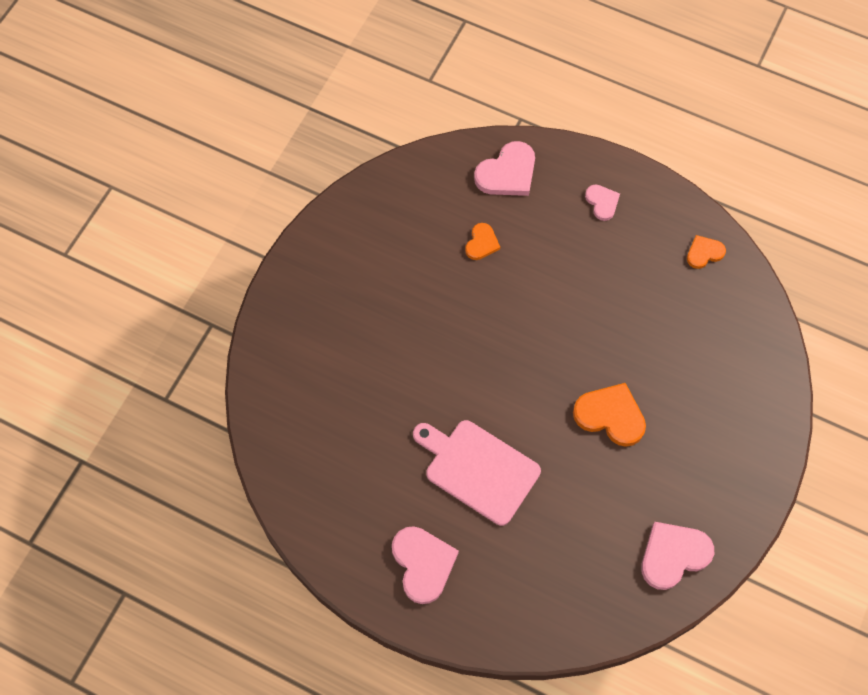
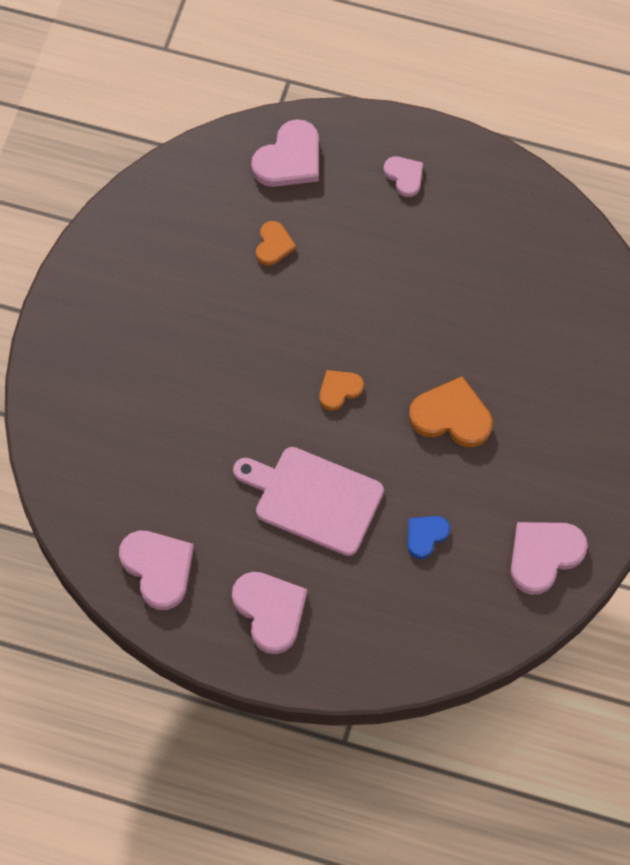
camera: 10 degrees left, 0 degrees up
(333, 508) = (158, 568): none -> pink heart
(571, 519) = (425, 536): none -> blue heart
(704, 253) = (529, 216): orange heart -> orange heart (339, 390)

